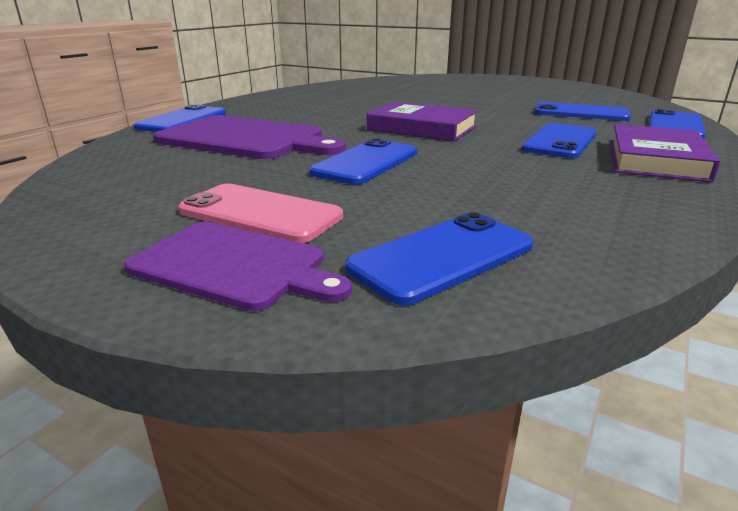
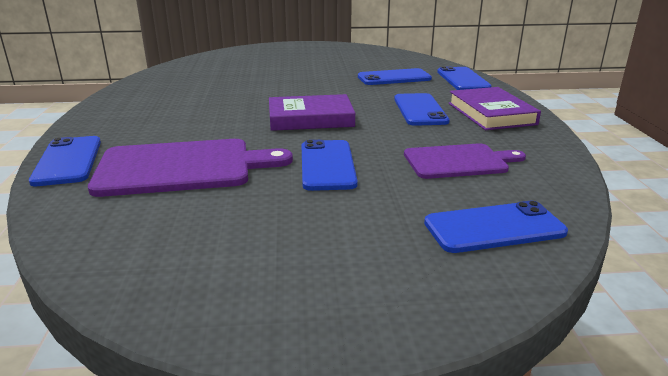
camera: 35 degrees left, 0 degrees up
(234, 265) = (394, 285): purple cutting board -> purple cutting board (458, 161)
(260, 214) = (334, 238): pink phone -> none
(442, 257) = (494, 228): blue phone -> blue phone turned 60 degrees clockwise

